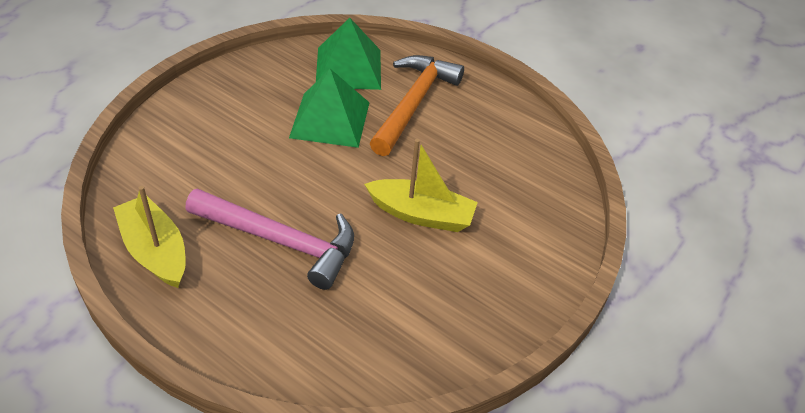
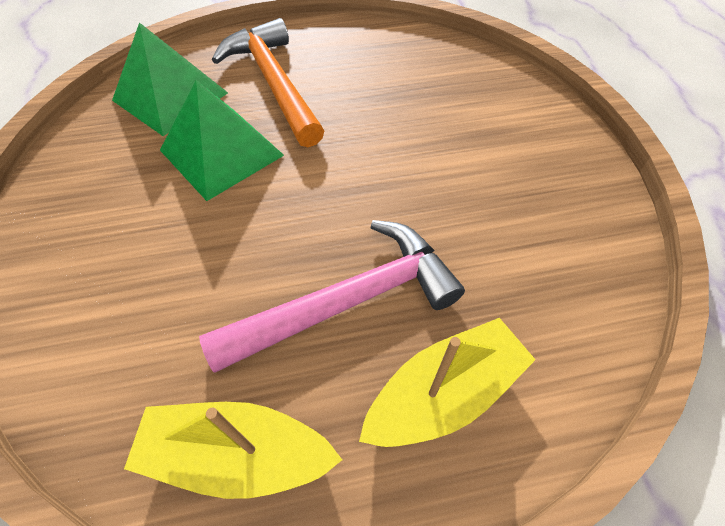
camera: 45 degrees left, 10 degrees up
(421, 214) = (418, 164): yellow boat -> yellow boat (444, 393)

